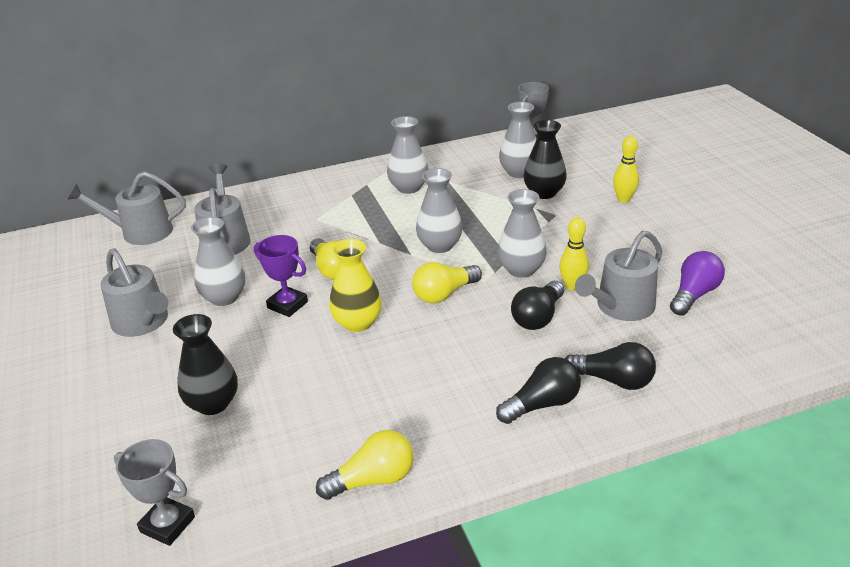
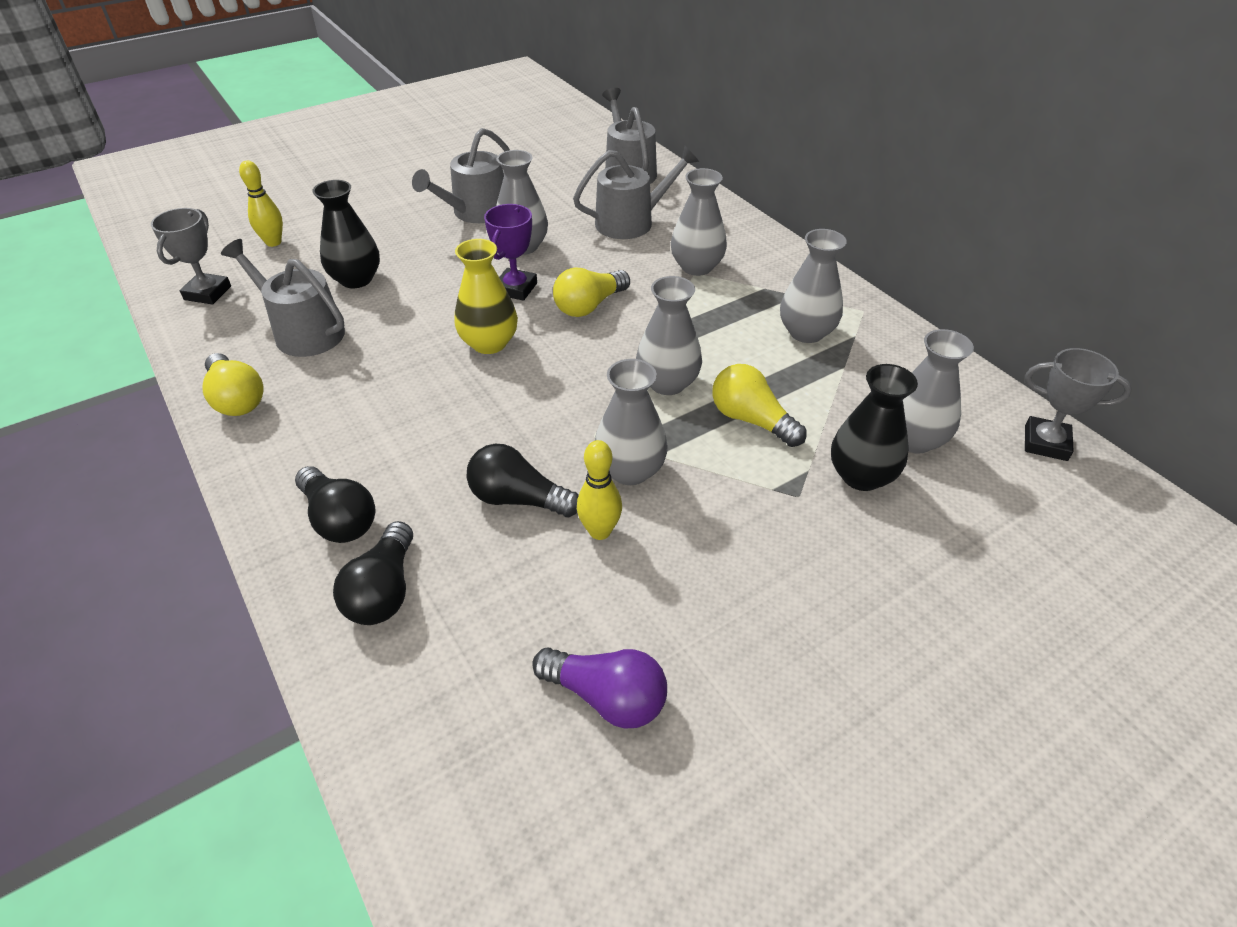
camera: 75 degrees right, 10 degrees up
(309, 217) = (696, 267): none -> grey vase
(444, 294) = (557, 403): yellow light bulb -> yellow light bulb (751, 420)
(621, 307) = (556, 594): grey watering can -> grey watering can (303, 332)
(623, 199) = (890, 586): yellow bowling pin -> yellow bowling pin (273, 242)

